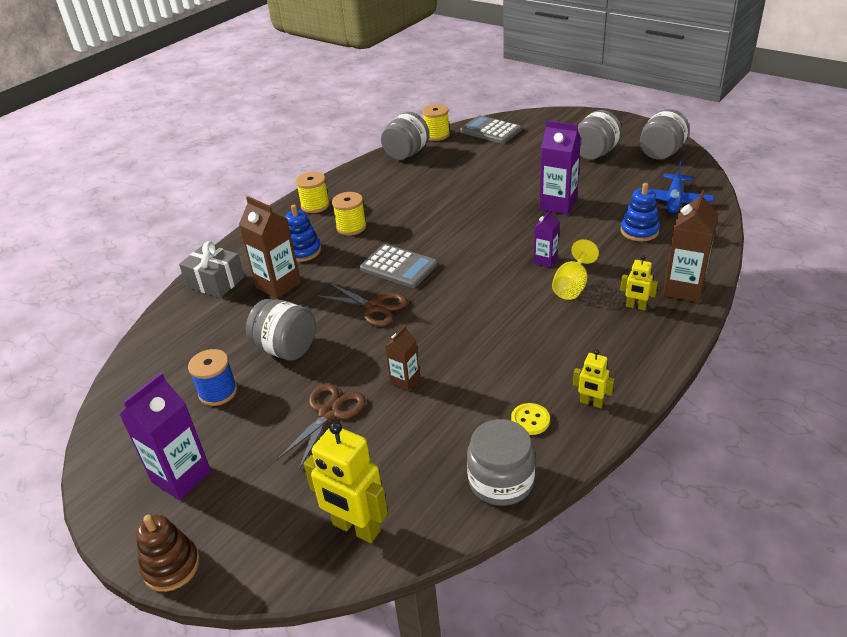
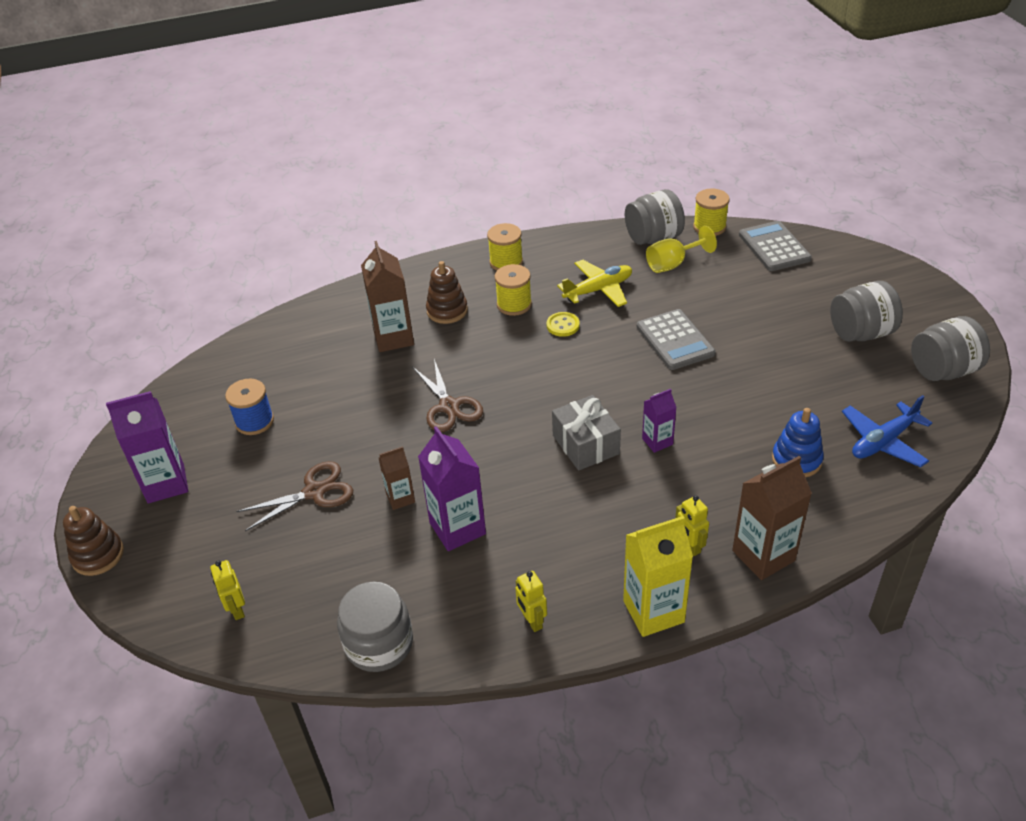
camera: 35 degrees right, 5 degrees up
(215, 282) = (348, 307): grey gift -> grey gift (586, 444)
(286, 348) = (340, 408): grey jar -> none
(303, 251) = (447, 311): blue stacking toy -> brown stacking toy
(356, 528) = (237, 609): yellow robot -> yellow robot, size x0.53
(399, 267) = (512, 373): grey calculator -> grey calculator (675, 340)
(403, 195) = (598, 290): none -> yellow plane
(530, 420) = (461, 603): yellow button -> yellow button (563, 325)
(558, 204) = (744, 380): purple carton -> purple carton (457, 528)
(572, 286) = (652, 486): yellow goblet -> yellow goblet (673, 264)
(659, 353) = (653, 611): none -> yellow carton

